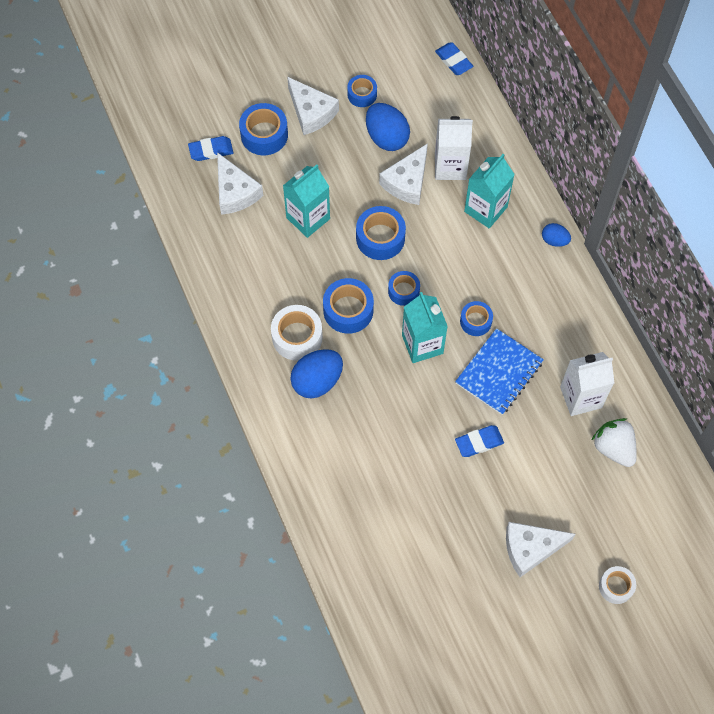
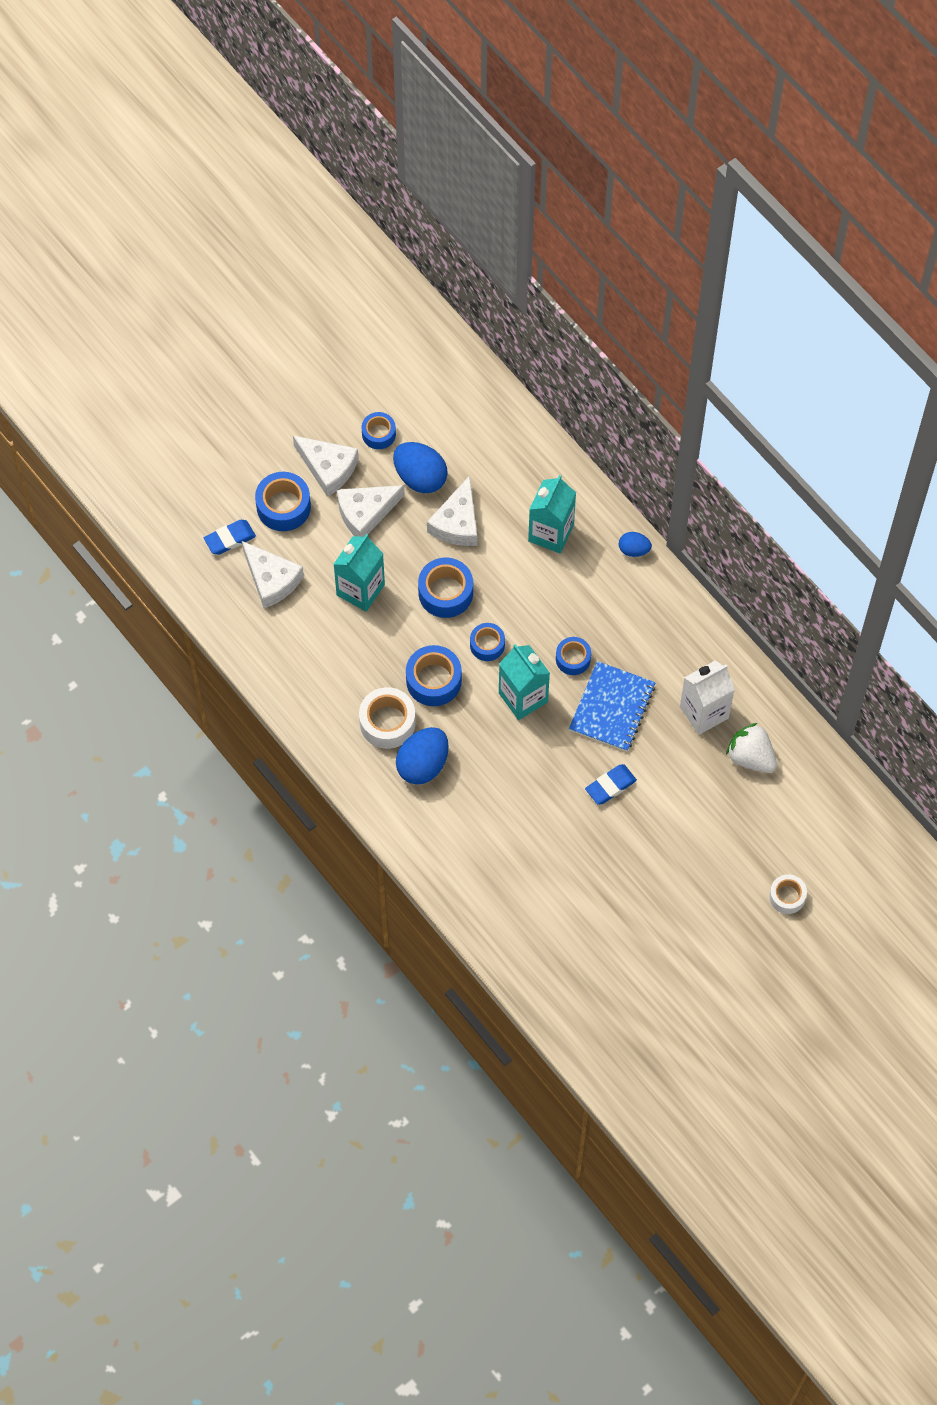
camera: 15 degrees left, 0 degrees up
(450, 166) = (499, 494): white carton -> none
(453, 61) = (470, 370): blue eraser -> none
(530, 548) = (691, 880): white cheese -> white cheese (365, 513)

